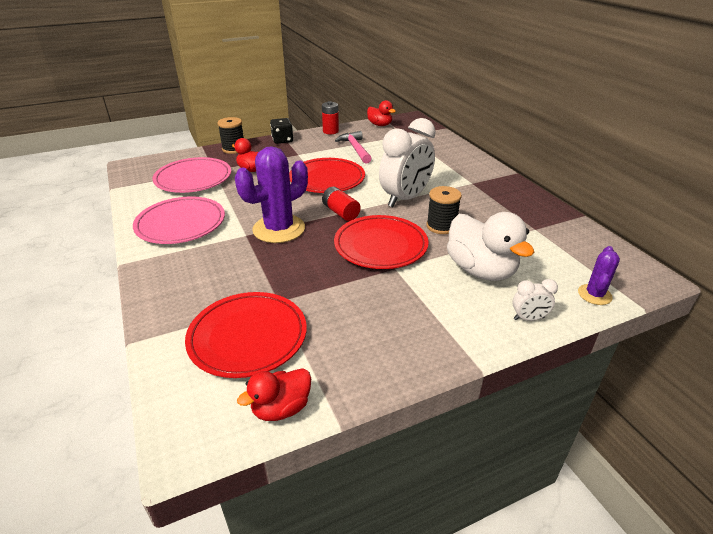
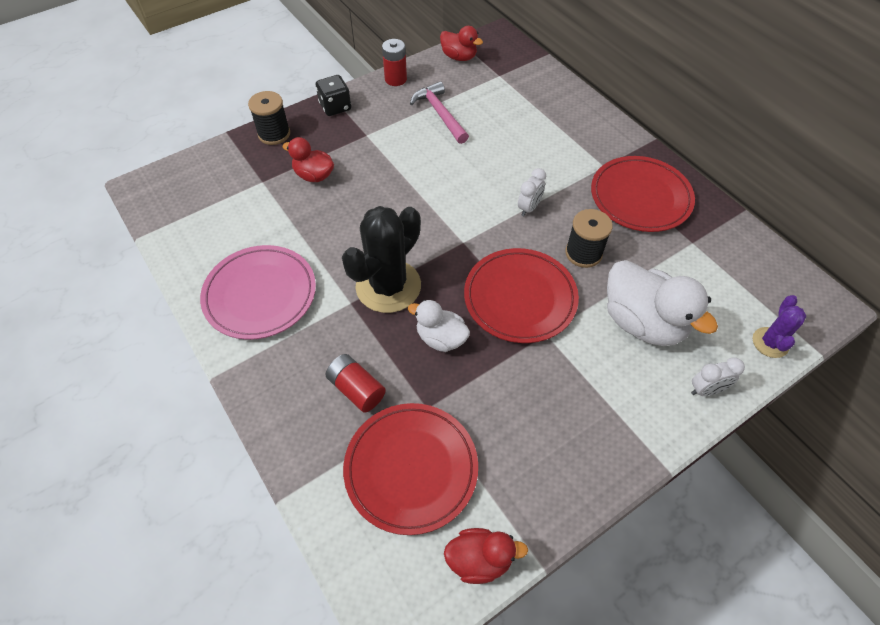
camera: 10 degrees left, 20 degrees up
(193, 179) = (242, 204): pink plate -> none
(279, 229) = (388, 286): purple cactus -> black cactus
(281, 408) = (479, 560): red duck -> red duck turned 135 degrees counterclockwise
(307, 261) = (441, 338): none -> white duck
(327, 179) = (420, 182): red plate -> red plate (640, 197)
(341, 212) = (456, 245): red battery -> red battery (356, 389)
(405, 199) = (529, 208): white clock -> white clock, size x0.44

